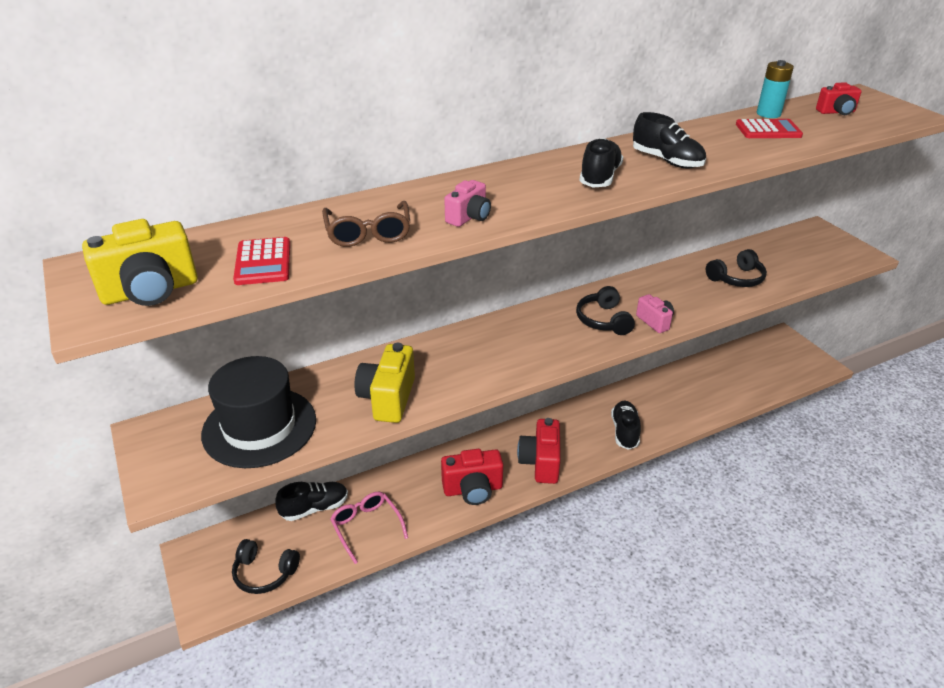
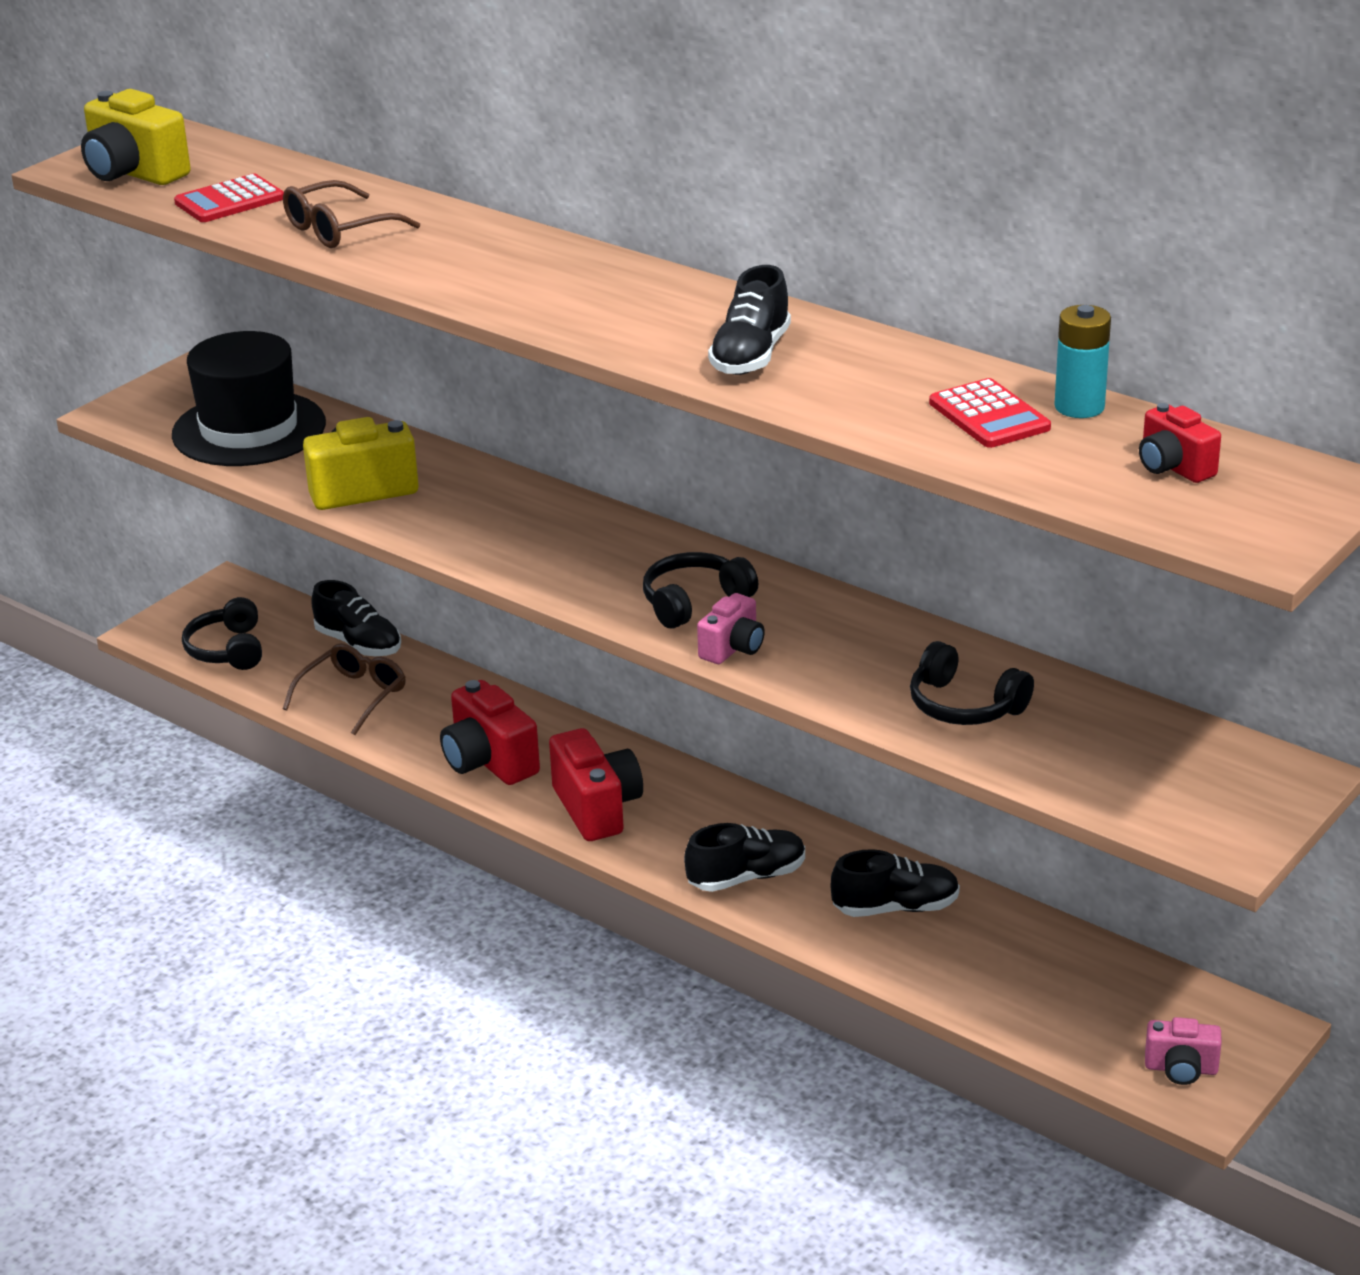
camera: 65 degrees right, 5 degrees down
(366, 527) = (353, 696): pink glasses -> brown glasses
(469, 217) = (429, 270): pink camera -> pink camera (1181, 1069)
(540, 463) = (597, 808): red camera -> red camera turned 90 degrees clockwise
(599, 177) = (636, 321): black shoe -> black shoe (895, 908)

